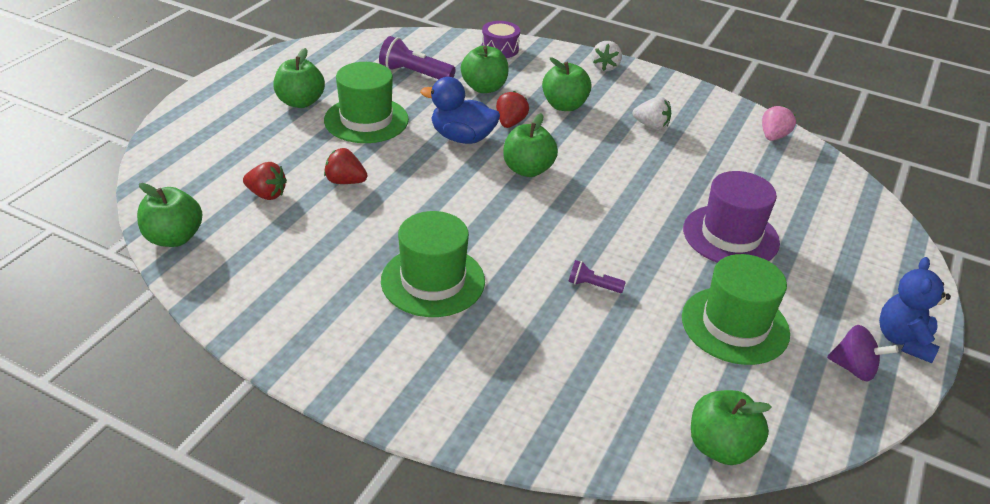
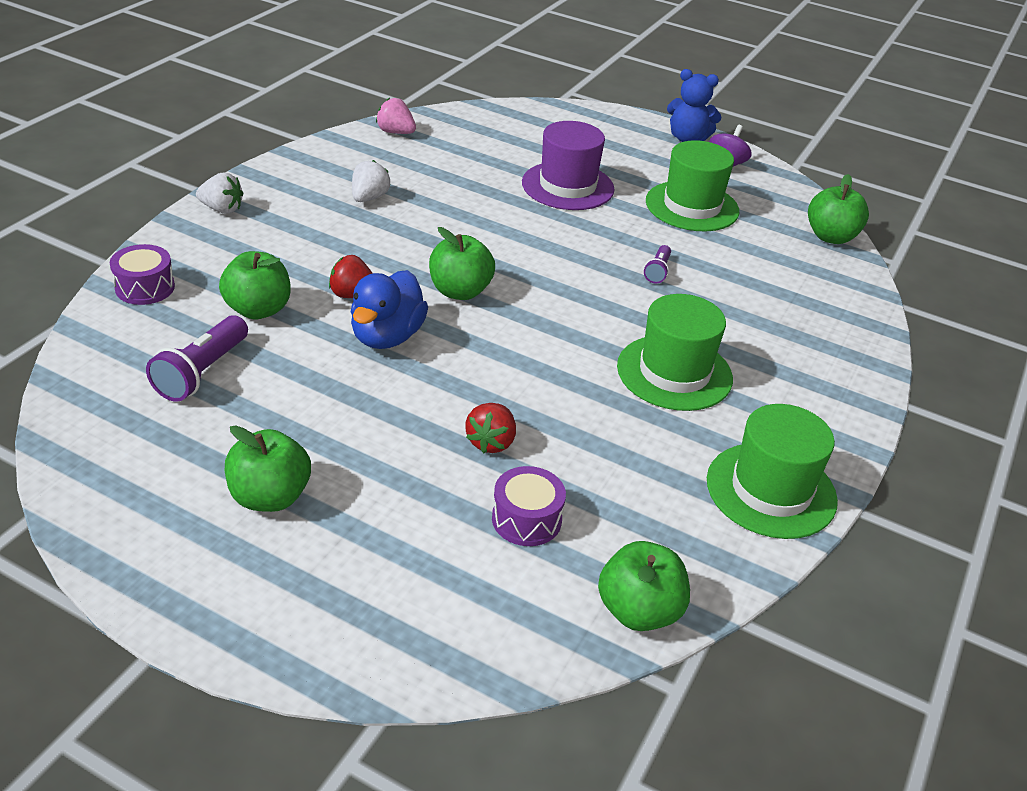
camera: 90 degrees left, 0 degrees up
(267, 194) = (526, 519): red strawberry -> purple drum
(366, 120) = (333, 423): green hat -> green hat (771, 490)
(564, 106) = (316, 250): green apple -> none

